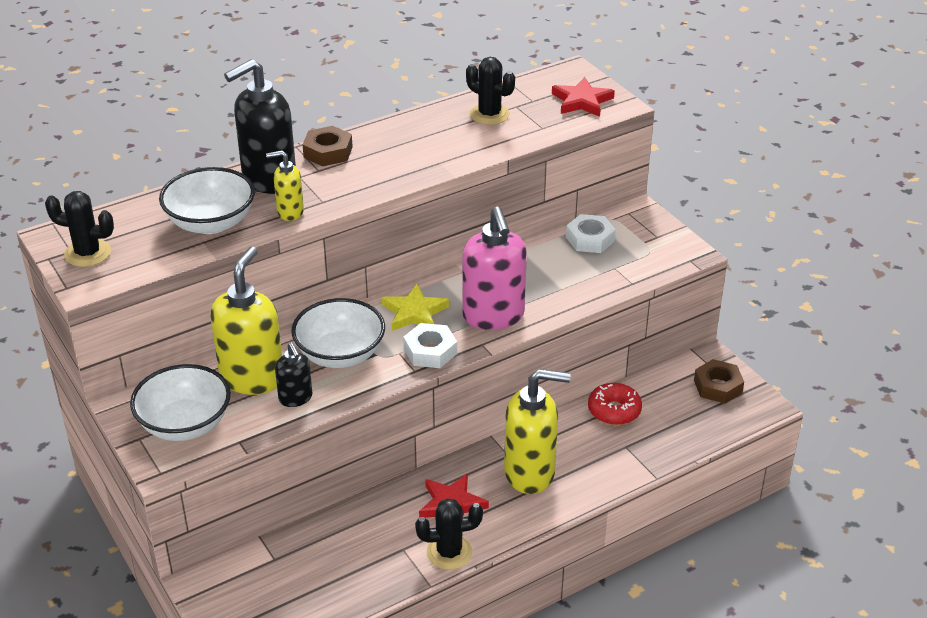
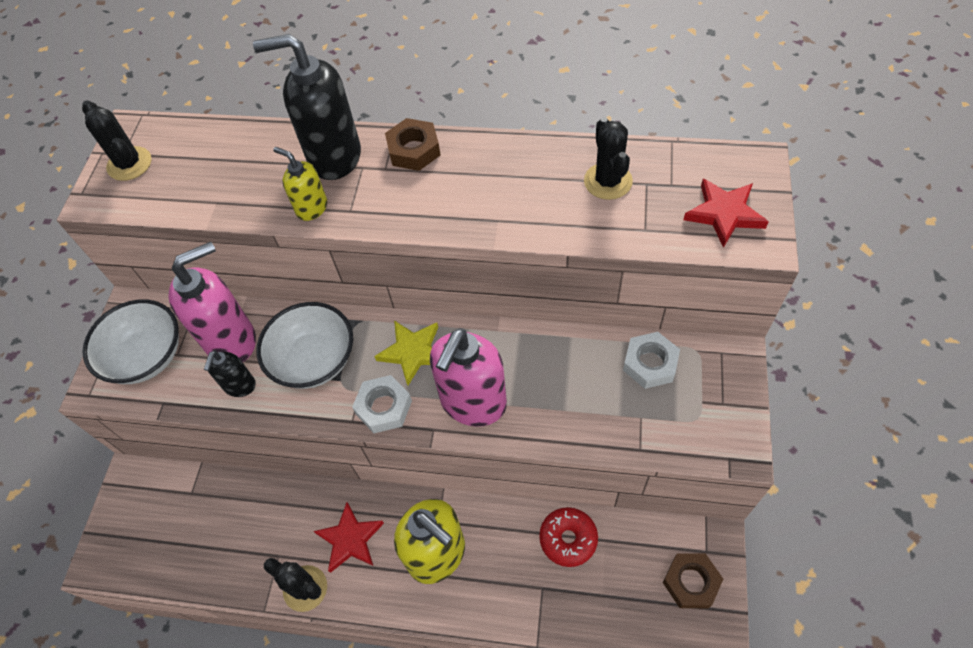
camera: 45 degrees right, 20 degrees up
(211, 223) = (242, 183): white bowl -> none
(252, 378) = (232, 340): yellow soap dispenser -> pink soap dispenser

